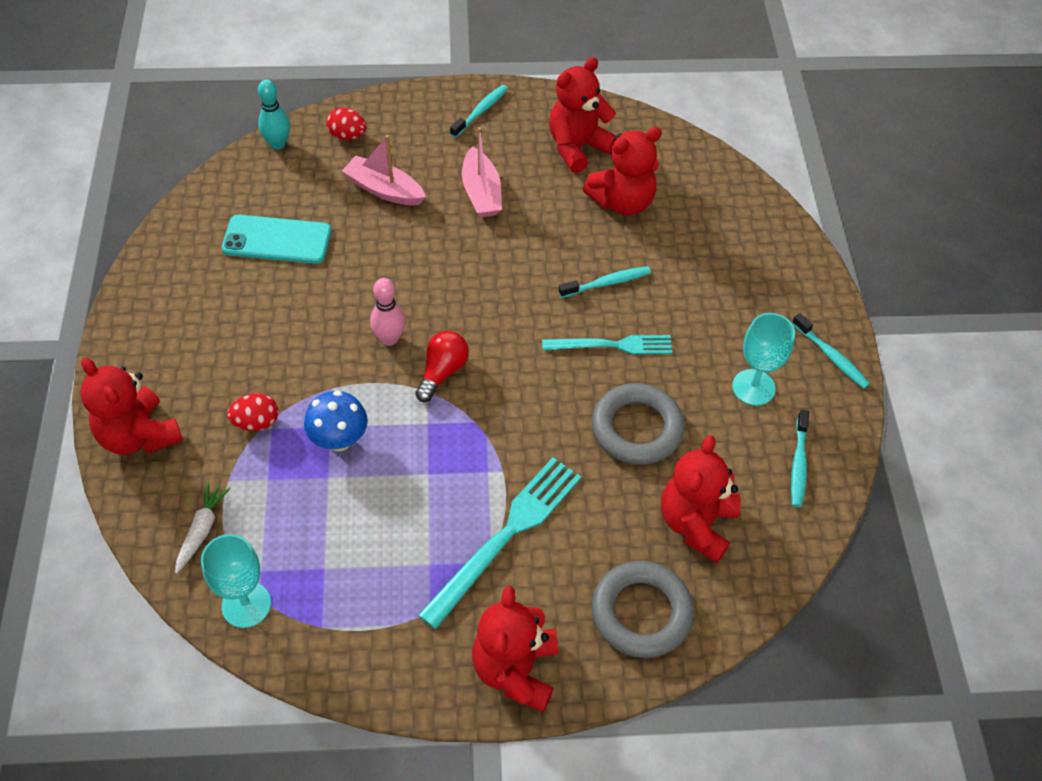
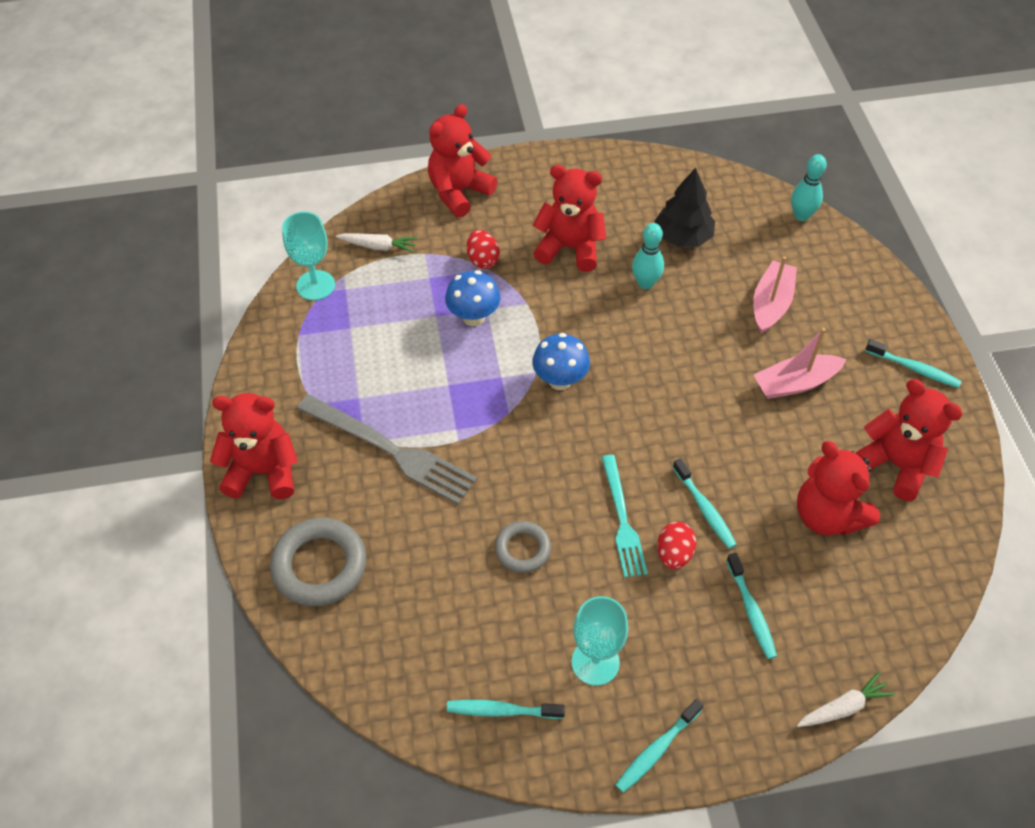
camera: 85 degrees right, 0 degrees up
(277, 240) = (683, 237): turquoise phone -> black tree
(331, 281) = (645, 283): none -> turquoise bowling pin
(347, 136) = (832, 264): red egg -> red egg (674, 554)
(389, 338) = (589, 335): pink bowling pin -> none
(442, 372) = (560, 380): red light bulb -> blue mushroom
(506, 536) = (390, 450): turquoise fork -> grey fork
(637, 428) = (522, 549): grey ring -> grey ring, size x0.60
(696, 523) = (418, 609): red teddy bear -> red teddy bear (570, 248)
(709, 270) = (751, 611): none -> turquoise toothbrush
(793, 231) = (843, 707): none -> white carrot

